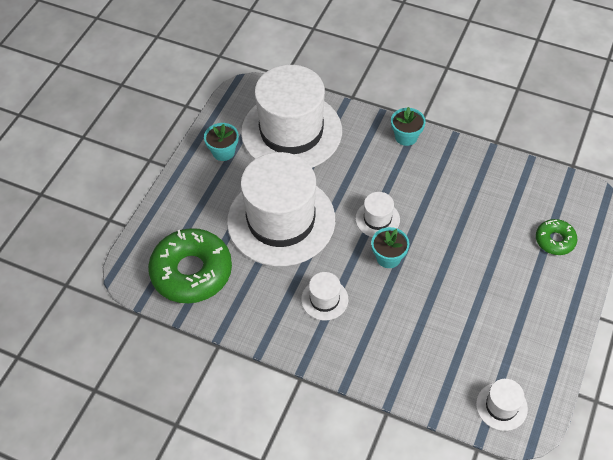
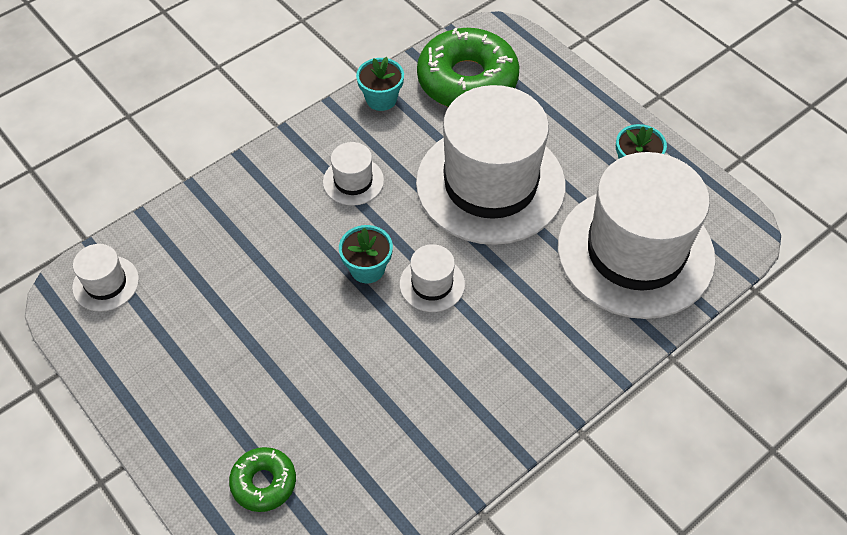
camera: 115 degrees right, 0 degrees up
(406, 137) = (555, 388): turquoise flower pot -> turquoise flower pot (381, 99)

